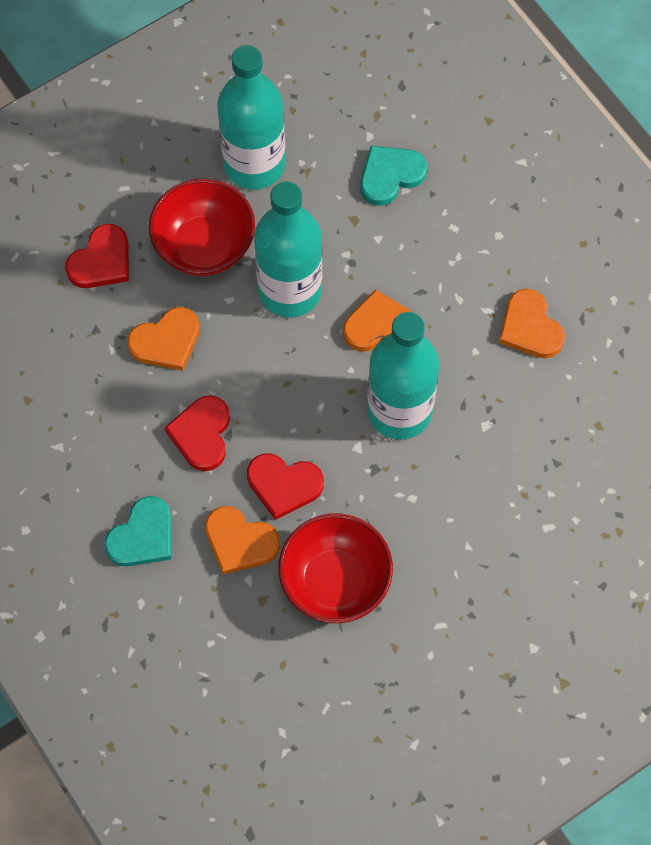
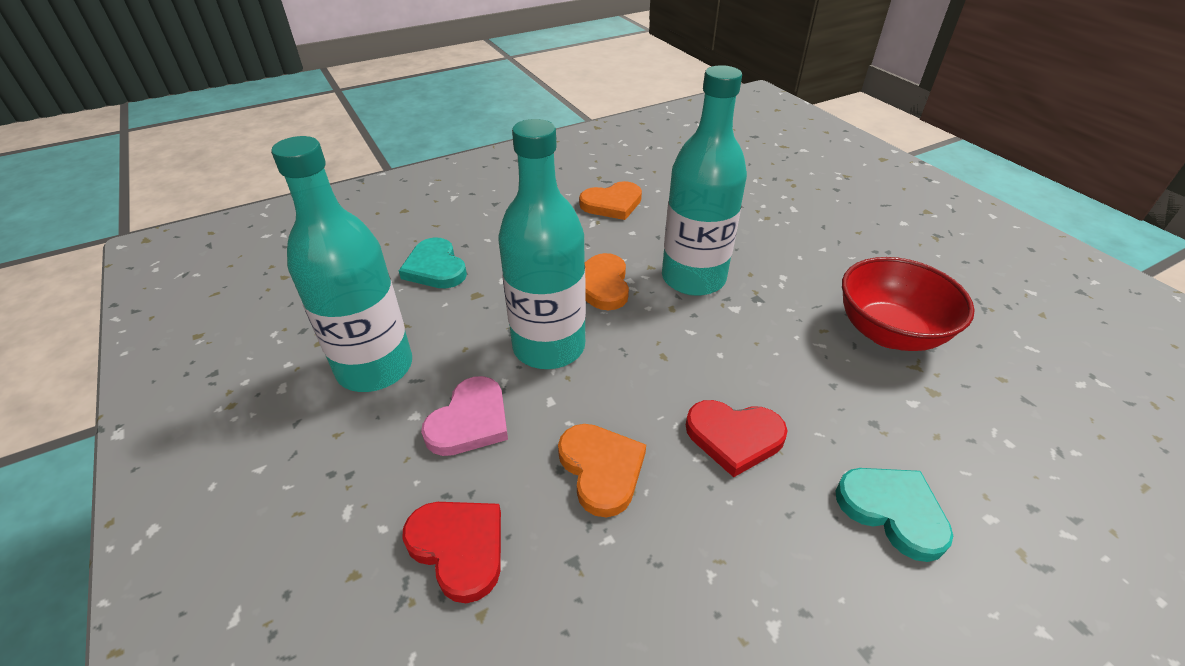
camera: 85 degrees left, 25 degrees down
(204, 246) = (470, 421): red bowl -> pink heart
(240, 542) = (868, 407): orange heart -> none
(284, 485) = (788, 365): red heart -> none

